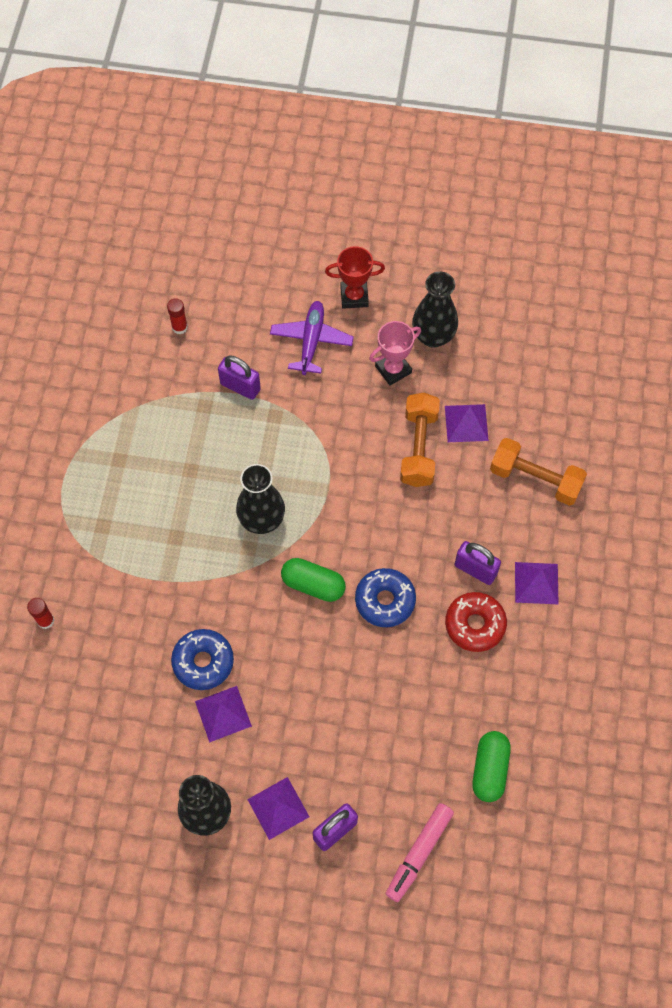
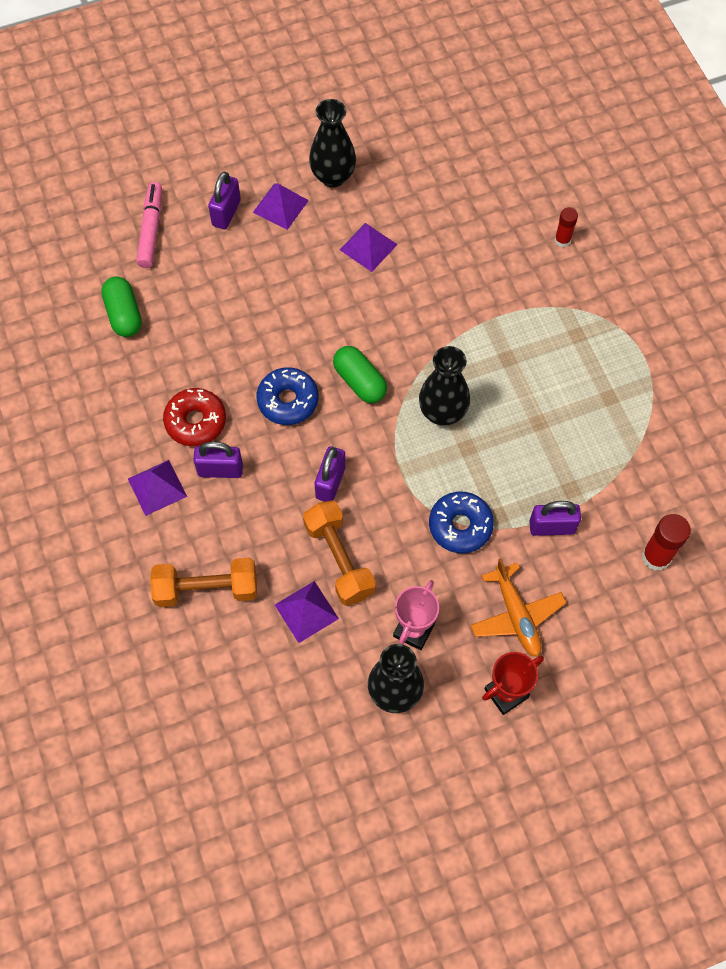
camera: 150 degrees right, 0 degrees up
(179, 327) = (656, 556): red glue stick -> red glue stick, size x1.61
(203, 662) = (411, 275): blue donut -> blue donut (460, 526)
(311, 341) = (516, 615): purple plane -> orange plane
(313, 584) = (359, 381): green capsule -> green capsule turned 60 degrees clockwise
(390, 511) = (330, 482): none -> purple padlock

